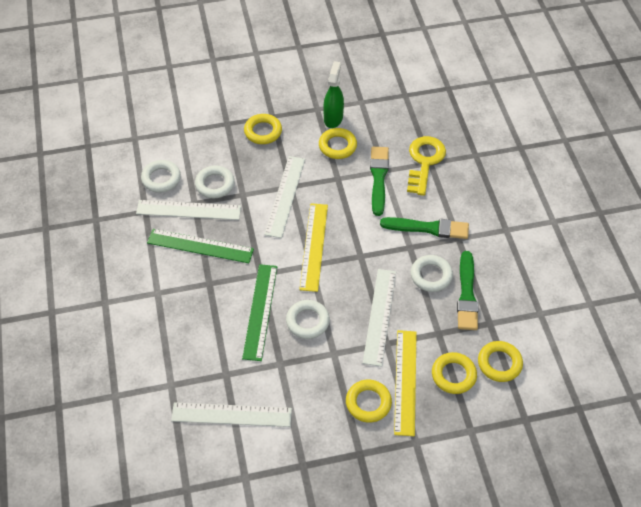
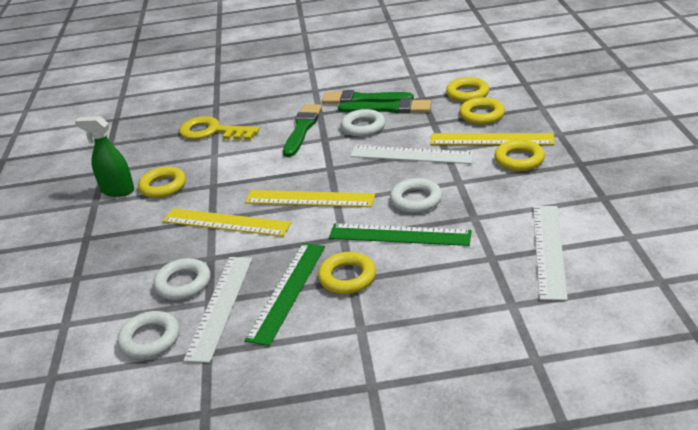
camera: 80 degrees left, 20 degrees down
(263, 131) = (109, 245): yellow ring -> yellow ring (347, 277)
(285, 196) = (226, 222): white ruler -> yellow ruler
(378, 178) = (224, 158): green brush -> green brush (363, 99)

